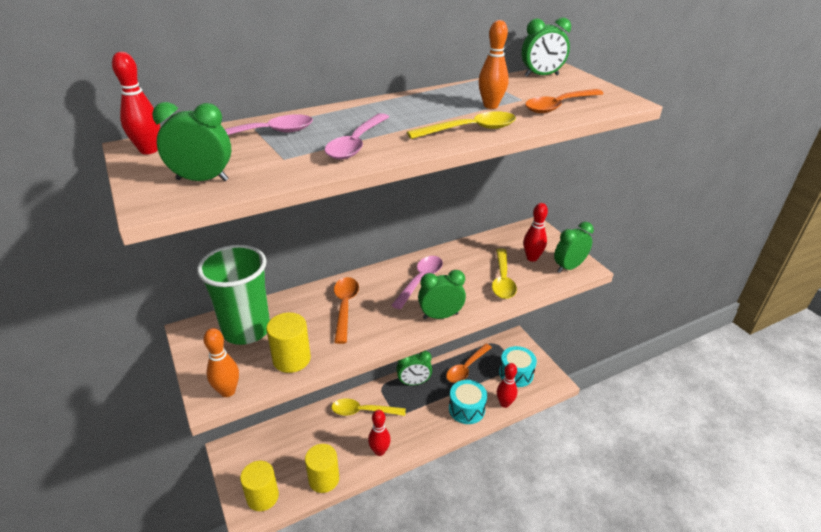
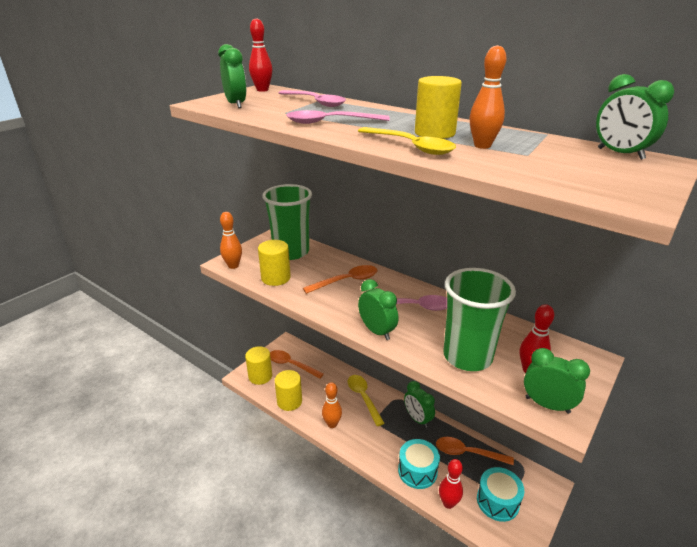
camera: 65 degrees right, 5 degrees down
(379, 451) = (332, 424): red bowling pin -> orange bowling pin
(441, 111) = (434, 133): none -> yellow cylinder
(502, 280) = (467, 357): yellow spoon -> green cup
(559, 106) = (541, 171): orange spoon -> orange spoon (291, 365)

